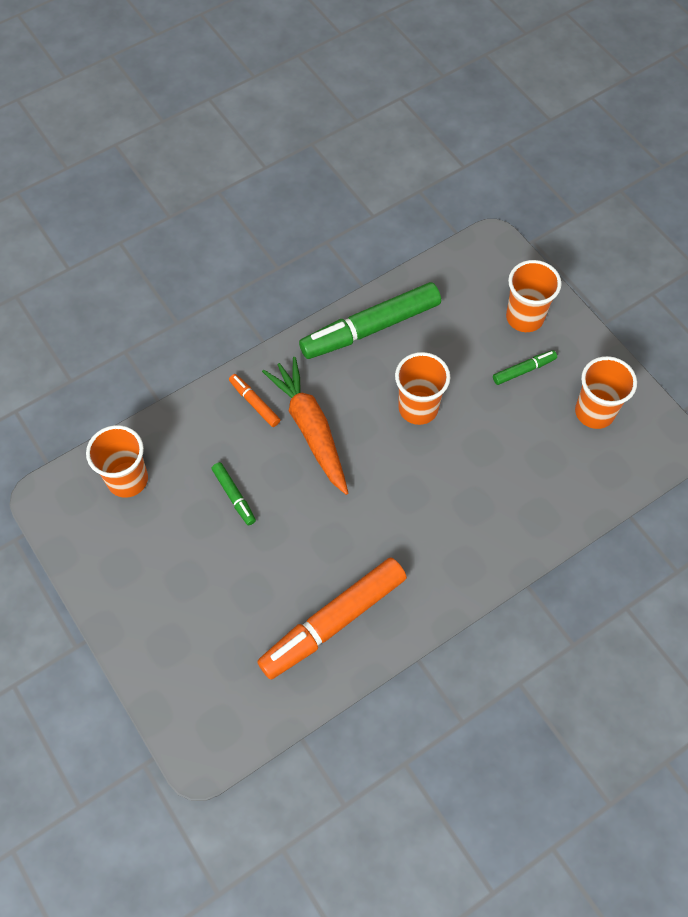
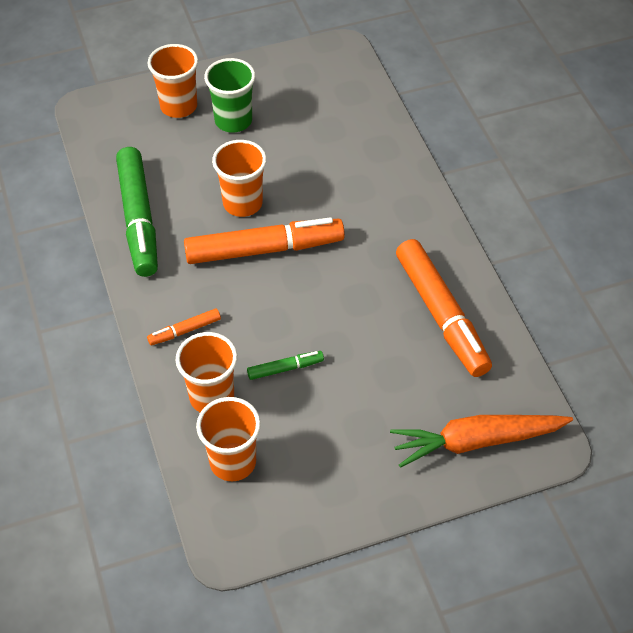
camera: 75 degrees left, 10 degrees down
(310, 429) = (233, 290): orange carrot -> orange carrot (476, 441)
(367, 442) = (264, 249): none -> orange marker
(524, 370) = (233, 121): green marker -> green cup
(594, 412) = (294, 87): orange cup -> orange cup (212, 397)

